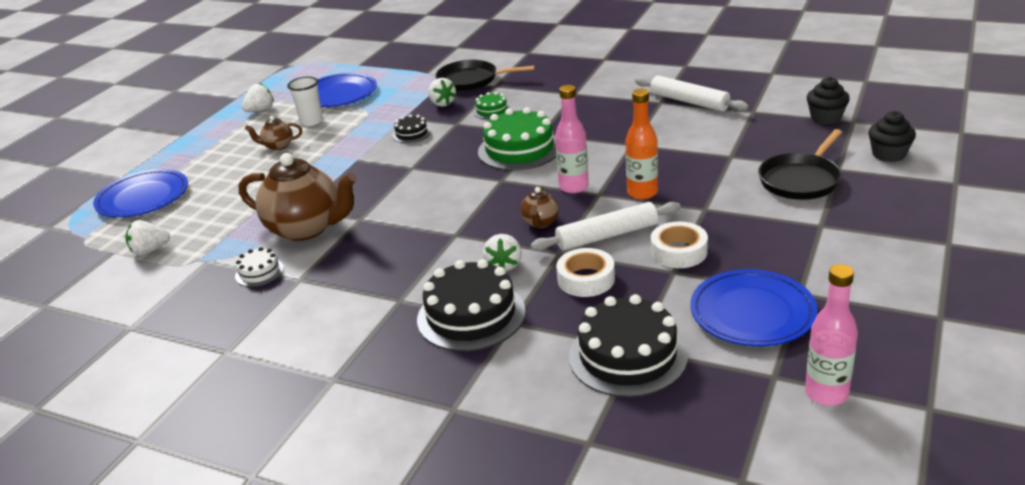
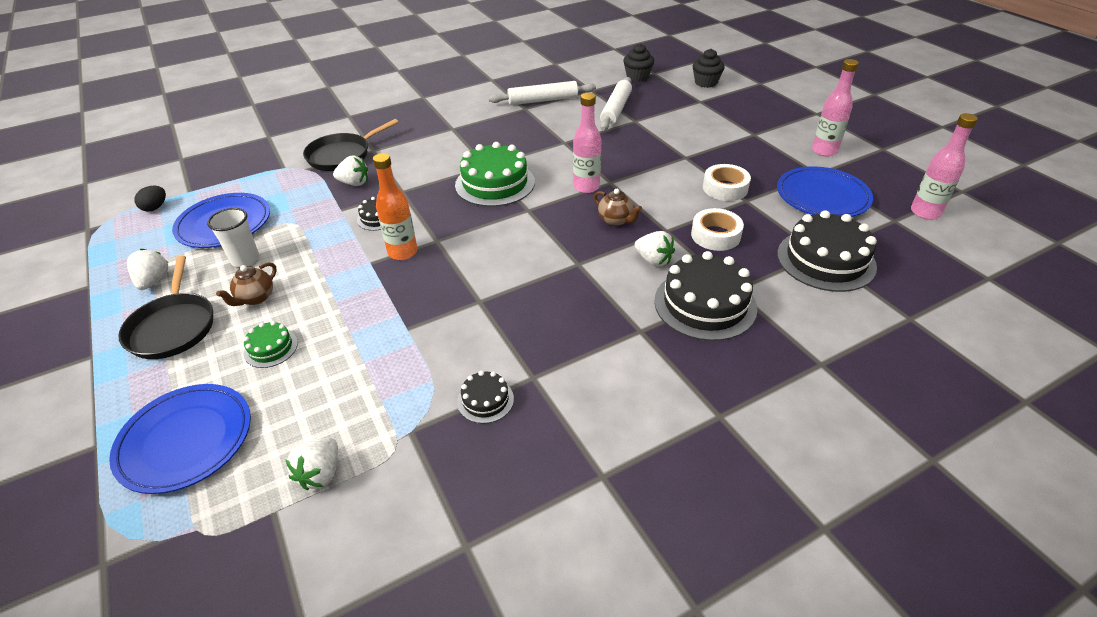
camera: 55 degrees left, 10 degrees up
(259, 272) = (485, 400): white cake -> black cake
(306, 228) = (448, 339): brown teapot -> none
(329, 67) = (155, 207): none -> black egg
(492, 110) = (411, 168): green cake -> green cake (271, 348)
(607, 235) = (670, 203): white rolling pin -> white rolling pin (616, 110)
(642, 193) = (634, 167): orange bottle -> orange bottle (402, 252)
(801, 180) = (696, 116): black pan -> black pan (173, 327)
(860, 280) = (824, 151): none -> pink bottle

